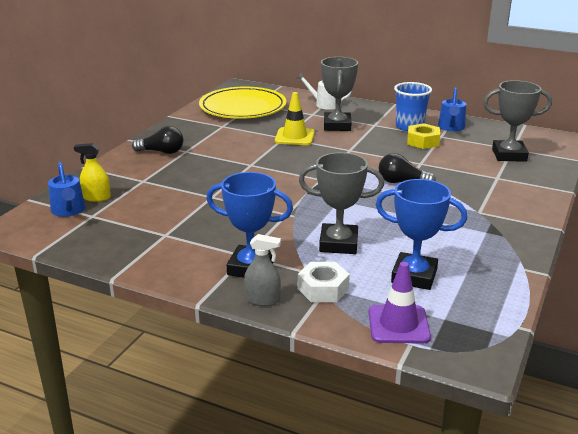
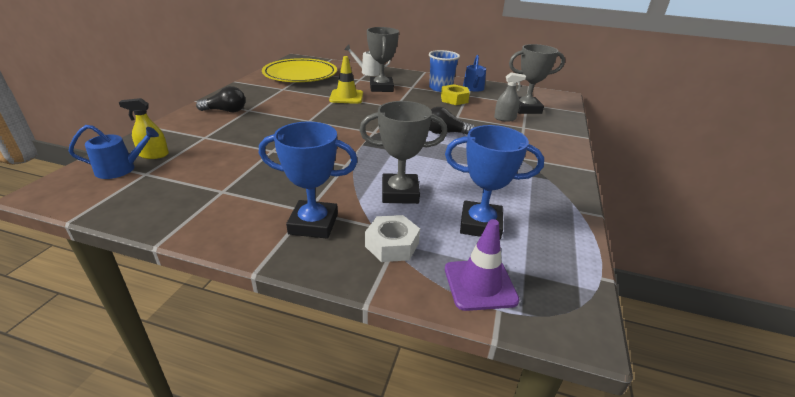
camera: 10 degrees left, 5 degrees up
(68, 210) = (120, 169): blue watering can -> blue watering can turned 75 degrees counterclockwise
(262, 300) = (328, 263): grey spray bottle -> grey spray bottle (504, 118)

